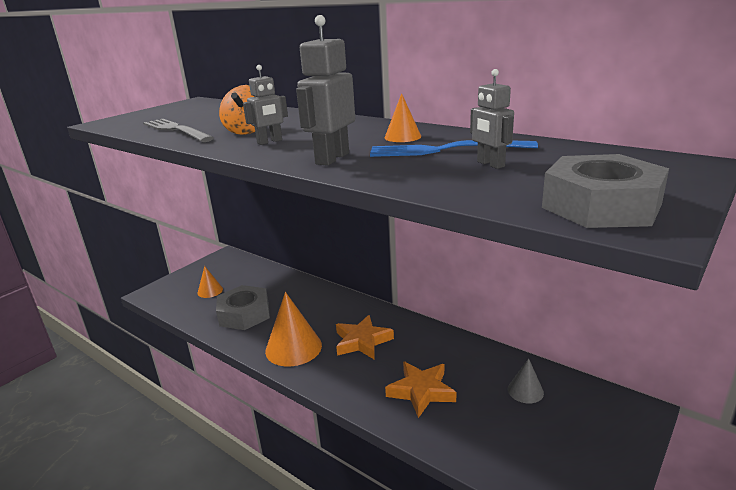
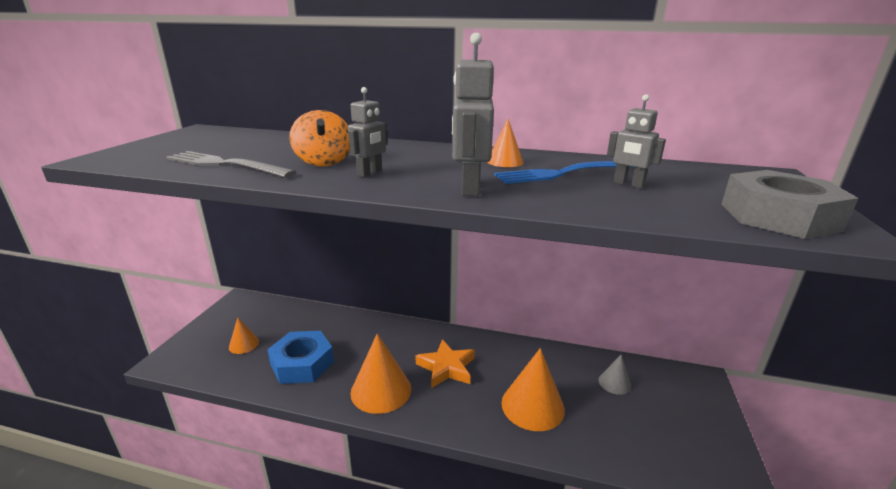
camera: 25 degrees left, 0 degrees up
(244, 314) = (302, 363): grey nut -> blue nut
(421, 391) = (532, 406): orange star -> orange cone

